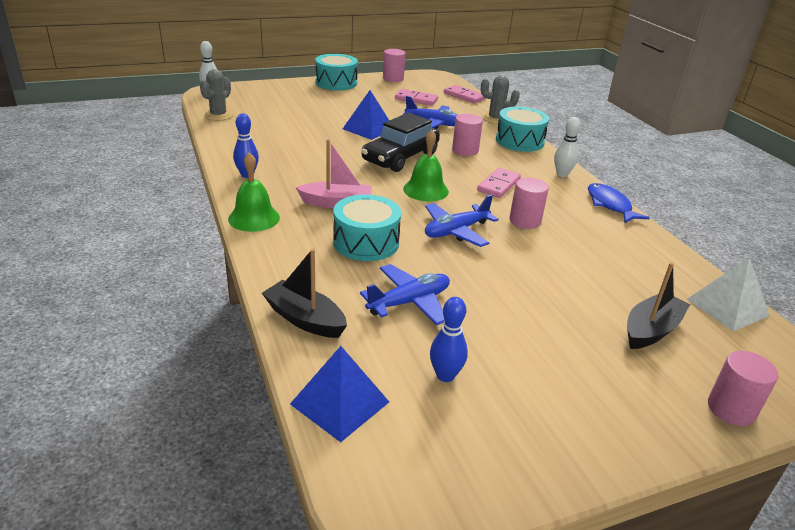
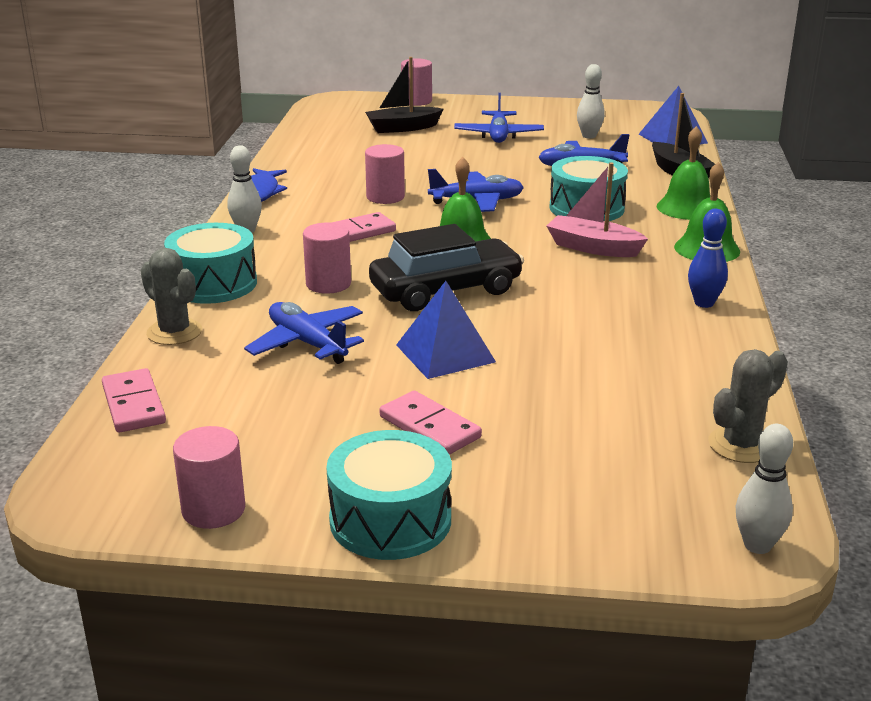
camera: 150 degrees left, 5 degrees down
(282, 262) = (686, 208): none -> green bell
(416, 99) = (256, 414): pink domino -> pink domino (429, 427)
(445, 375) = (589, 136): blue bowling pin -> white bowling pin
(543, 344) = (498, 135): none -> blue plane
(727, 307) = (315, 126): white pyramid -> none

